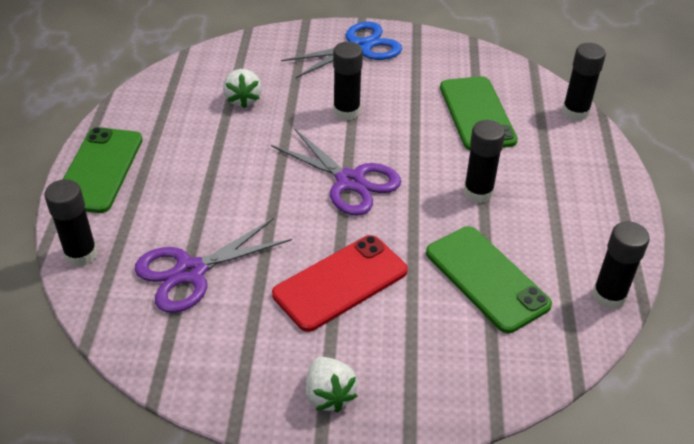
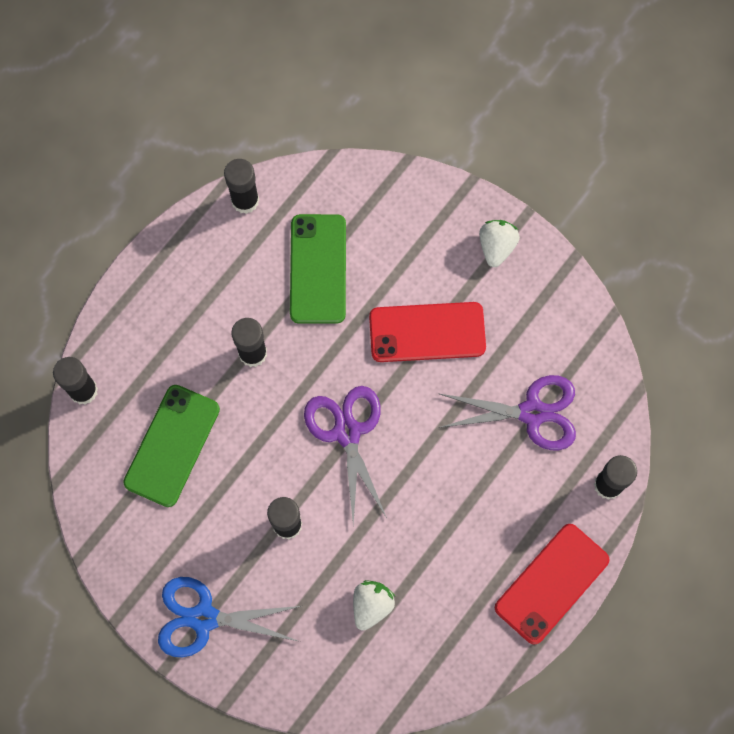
camera: 145 degrees left, 30 degrees up
(99, 170) = (552, 583): green phone -> red phone

